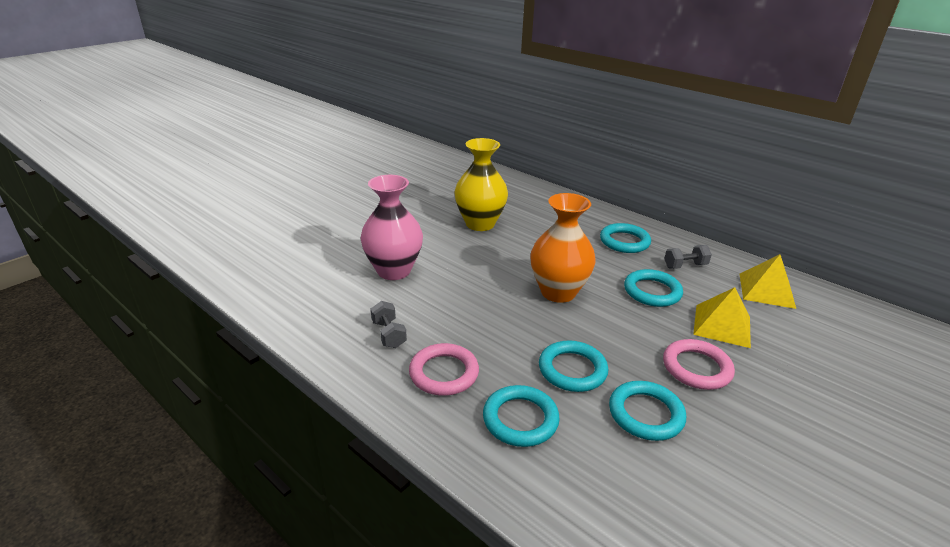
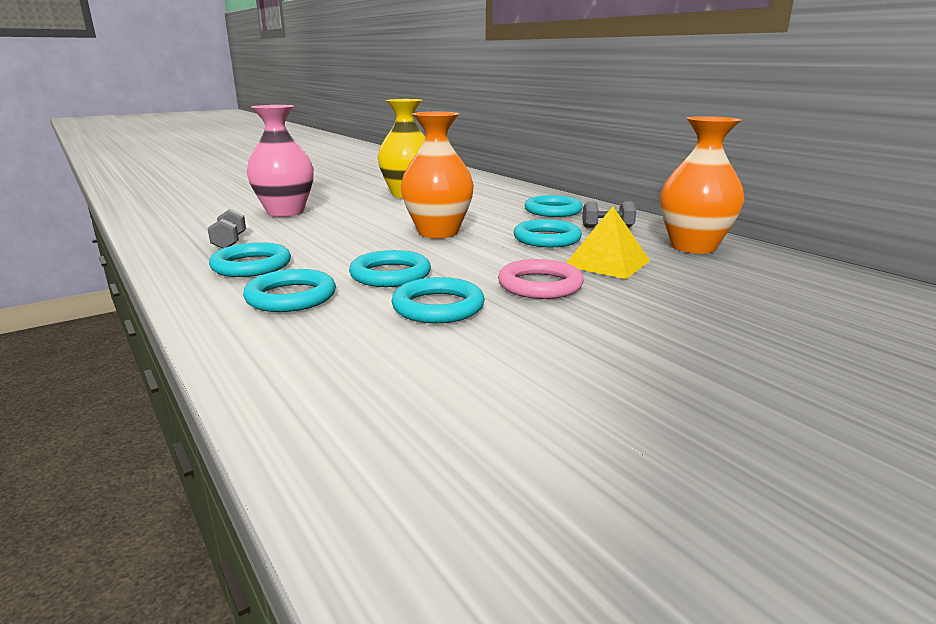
camera: 15 degrees right, 10 degrees down
(444, 373) = (251, 265): pink ring -> turquoise ring
(766, 290) = (693, 247): yellow pyramid -> orange vase

